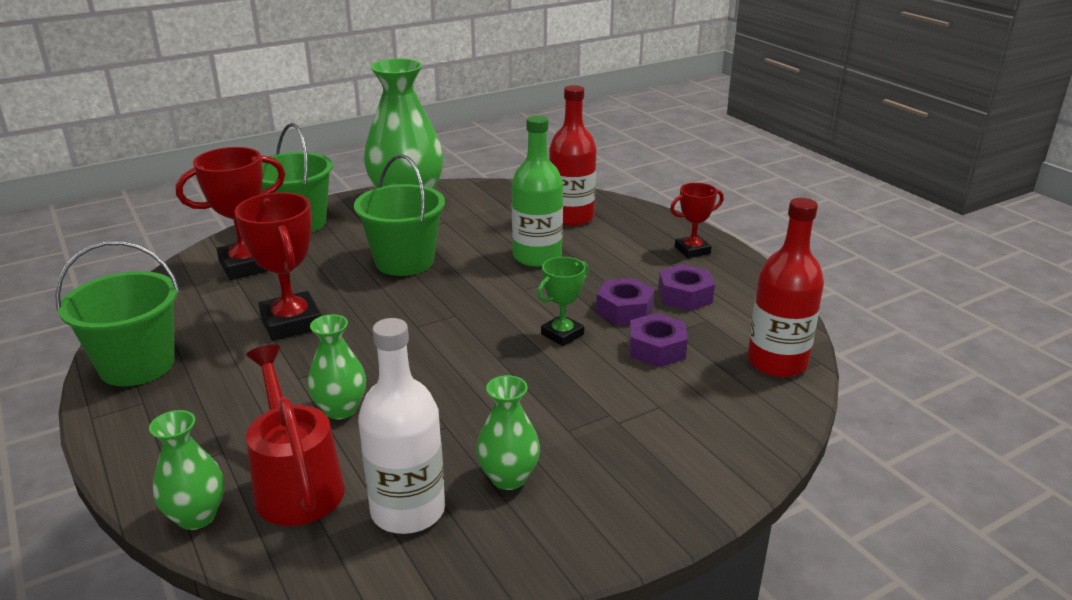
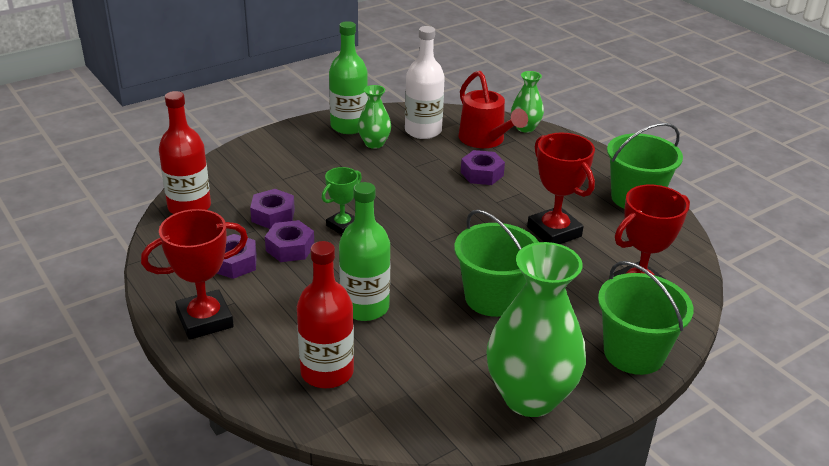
camera: 175 degrees right, 5 degrees up
(341, 409) = (482, 174): green vase -> purple nut
(556, 526) = (349, 126): none -> green bottle
(692, 250) = (205, 320): red trophy -> red trophy, size x1.67

